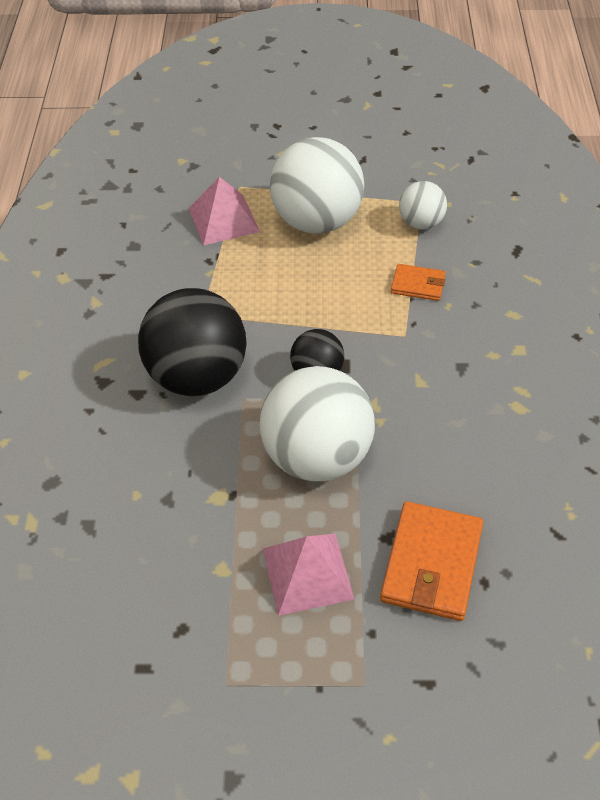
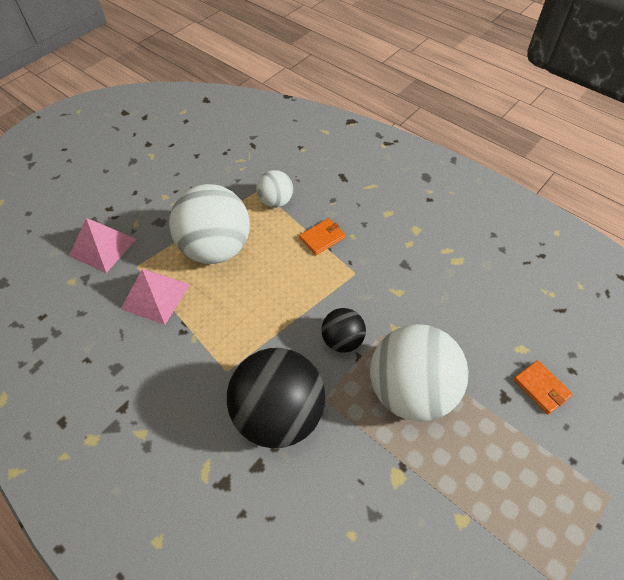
camera: 50 degrees left, 5 degrees up
(307, 573) = (502, 465): pink pyramid -> pink pyramid (103, 247)
(432, 564) = (541, 388): orange wallet -> orange wallet, size x0.55

